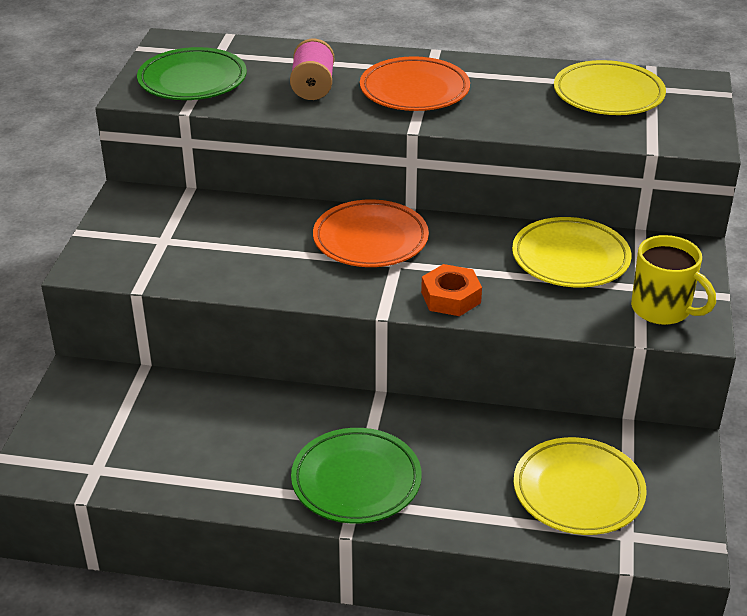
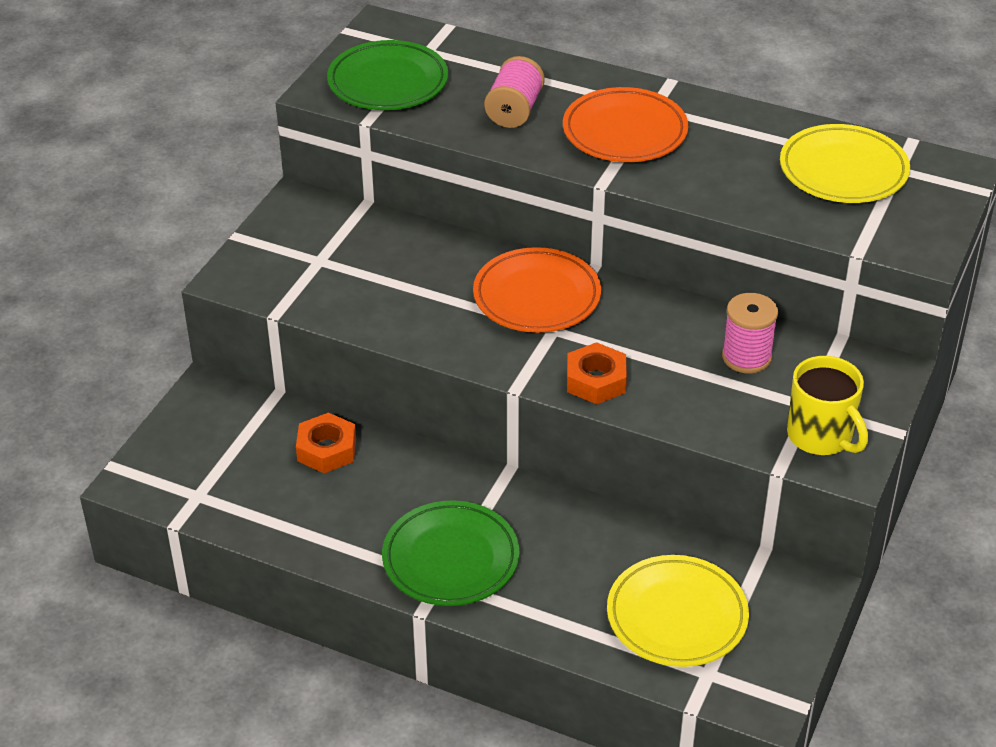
camera: 15 degrees right, 5 degrees up
(207, 407) = (326, 449): none -> orange nut
(570, 258) = (746, 357): yellow plate -> pink spool

